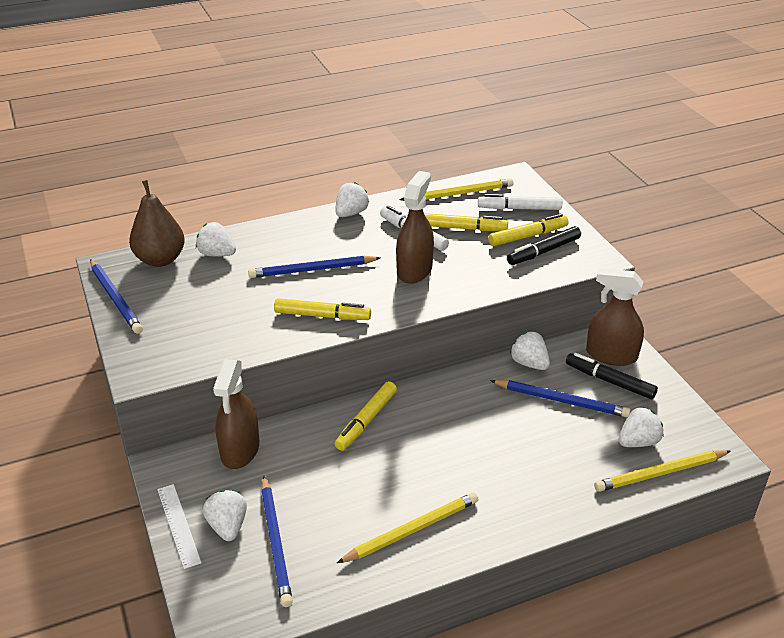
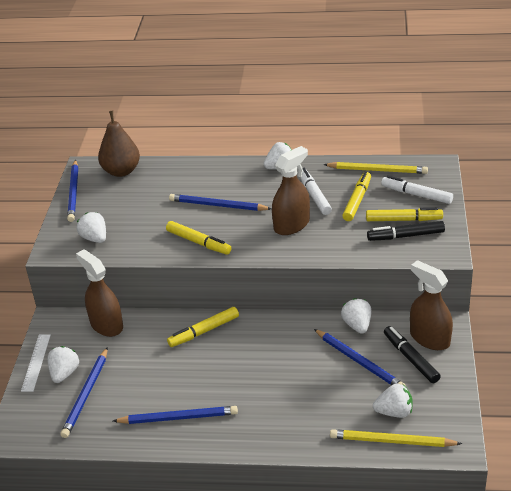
camera: 30 degrees right, 0 degrees up
(217, 254) = (161, 176): white strawberry -> white strawberry (95, 238)
(240, 450) = (106, 325): brown spray bottle -> brown spray bottle turned 105 degrees clockwise
(411, 530) = (178, 417): yellow pencil -> blue pencil
(464, 228) = (357, 200): yellow marker -> yellow marker turned 105 degrees counterclockwise

